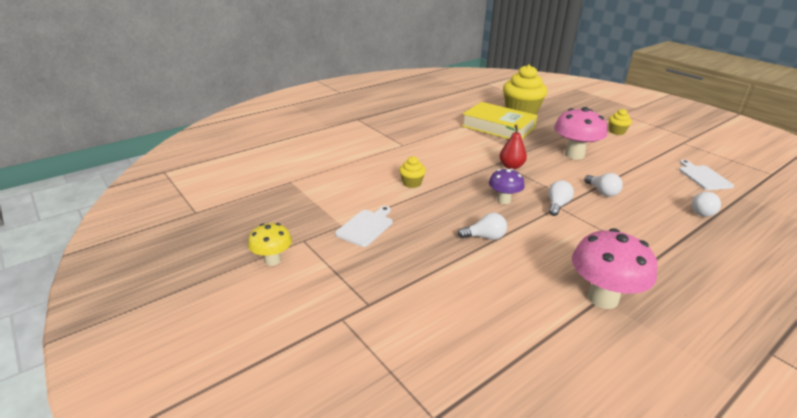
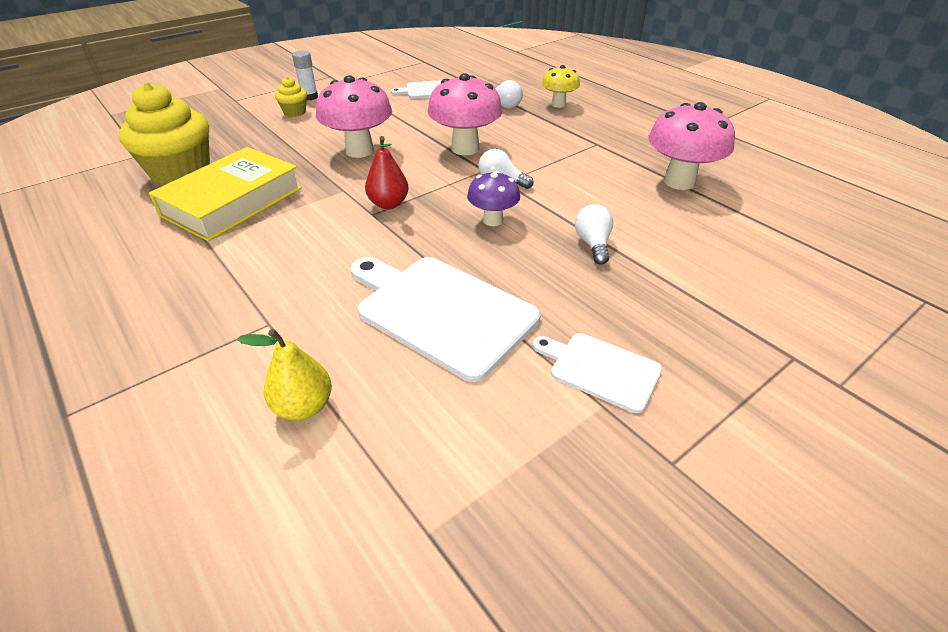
camera: 90 degrees left, 10 degrees up
(273, 260) = (757, 507): yellow mushroom -> yellow mushroom (558, 104)
(354, 155) = (303, 406): none -> yellow pear
(412, 183) = (441, 311): yellow cupcake -> white cutting board
(602, 192) = (465, 148): white light bulb -> pink mushroom
(645, 134) = (309, 97): none -> white glue stick

